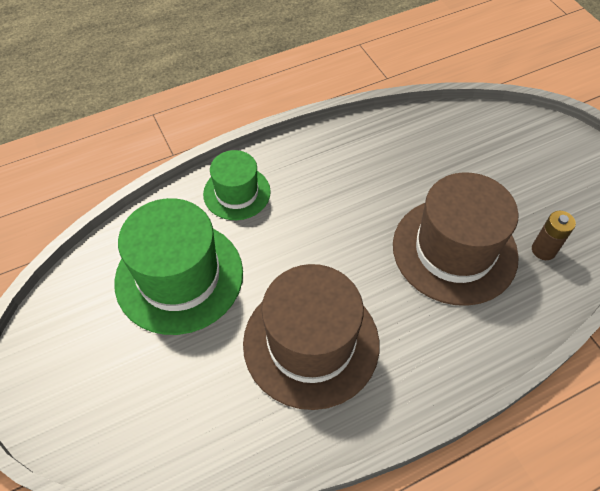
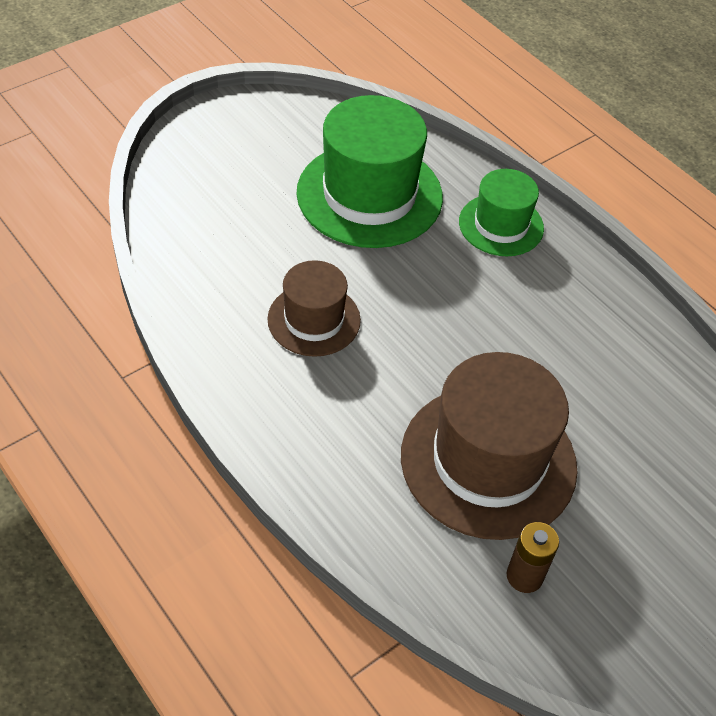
camera: 75 degrees right, 5 degrees down
(311, 343) = (314, 320): brown hat -> brown hat, size x0.57

